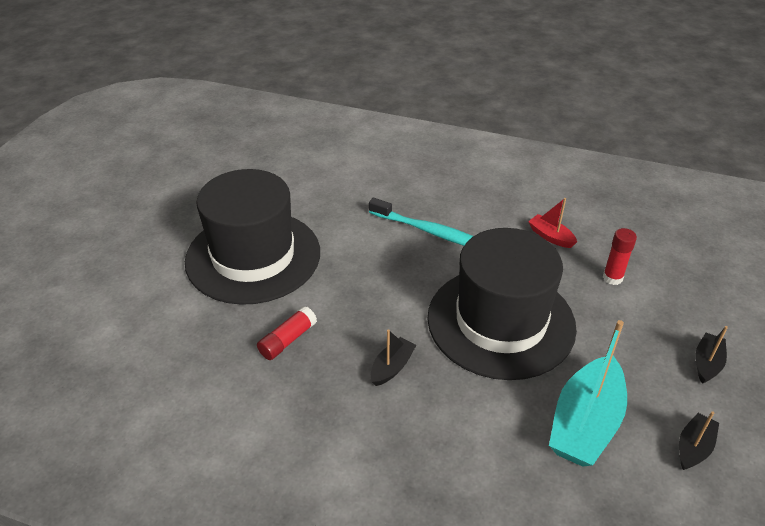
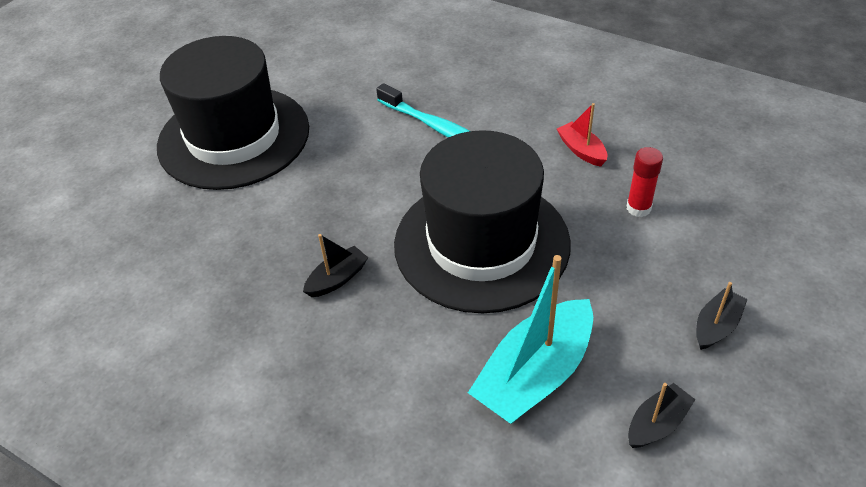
camera: 15 degrees right, 5 degrees up
(287, 340) = (236, 233): red glue stick -> none

